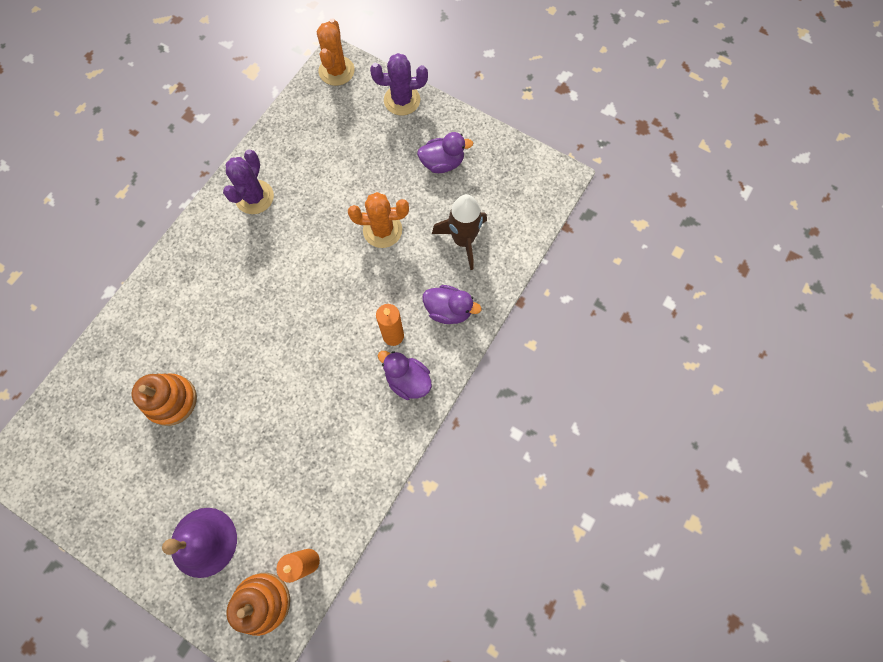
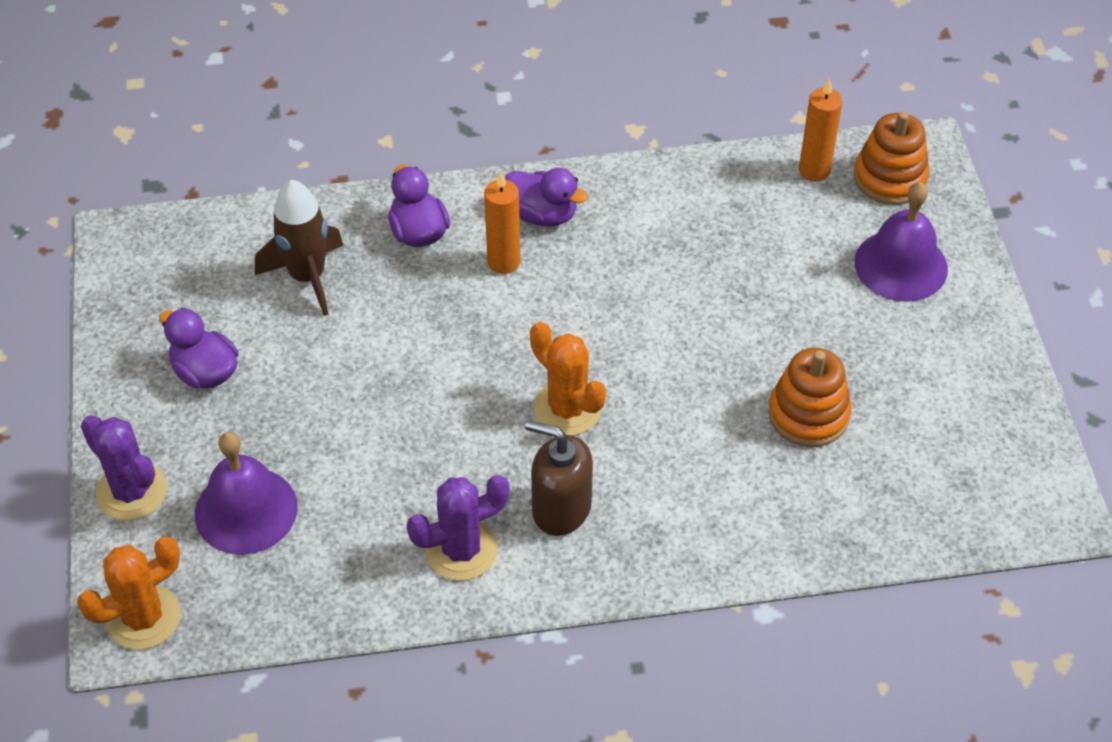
camera: 130 degrees left, 20 degrees down
(234, 250) = (561, 508): none -> brown soap dispenser
(352, 133) = (246, 510): none -> purple bell
(382, 230) = (372, 367): orange cactus -> orange cactus (567, 409)
(407, 380) = (542, 215): purple duck -> purple duck turned 60 degrees counterclockwise

